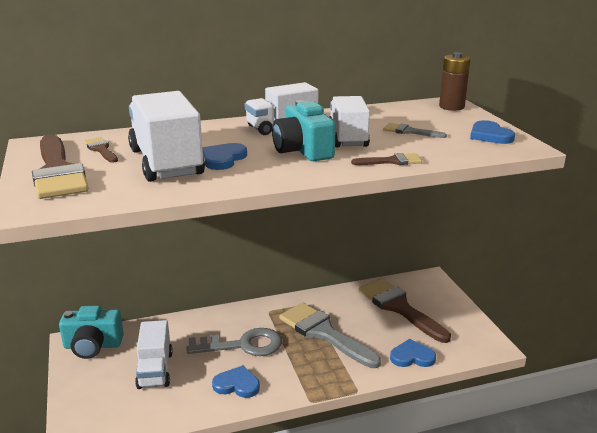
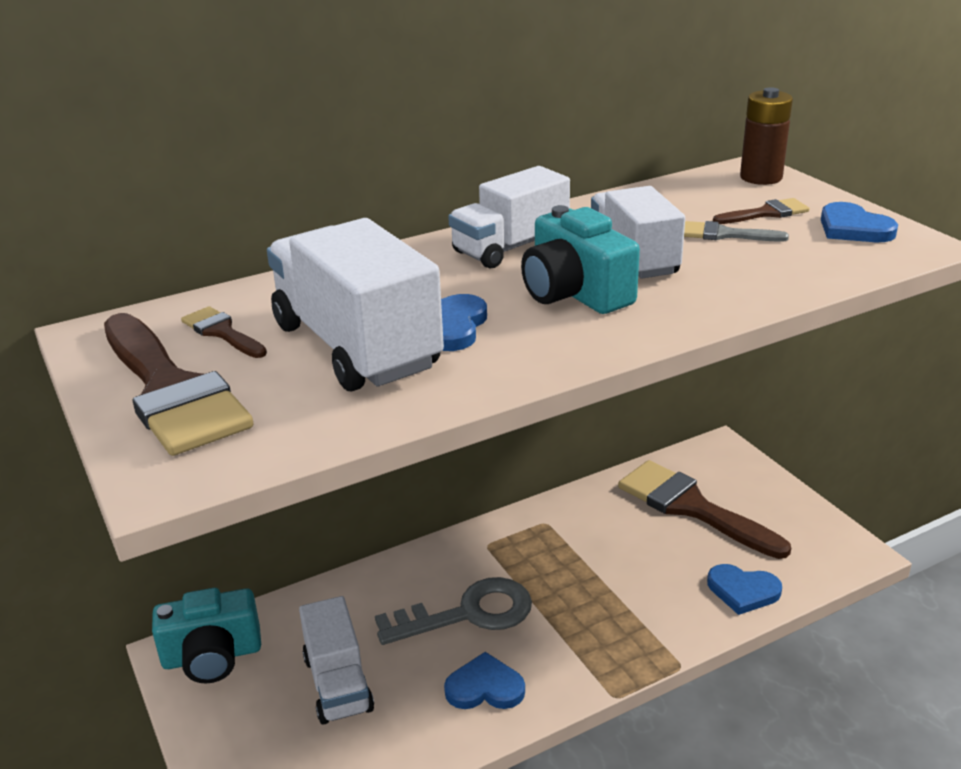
camera: 10 degrees left, 5 degrees up
(324, 333) = (591, 571): grey brush -> none
(391, 161) = (731, 298): brown brush -> brown brush (766, 213)
(412, 357) = (743, 591): blue heart -> blue heart turned 150 degrees counterclockwise

